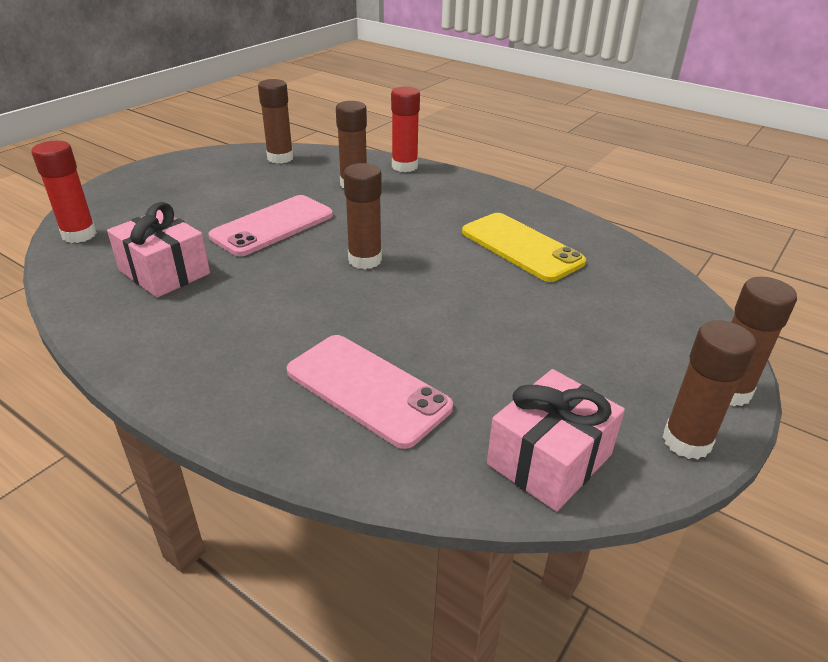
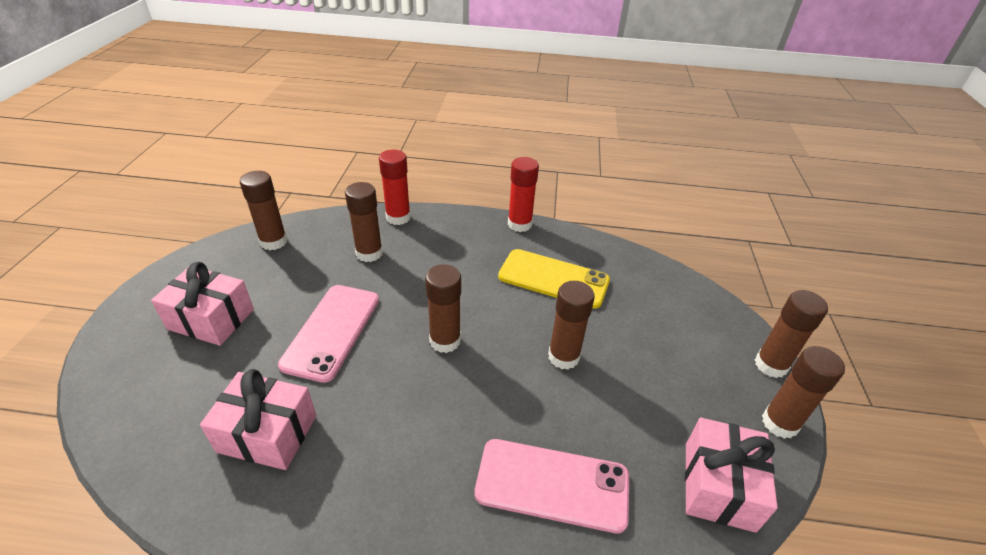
camera: 30 degrees left, 5 degrees up
(79, 235) = (128, 423): red glue stick -> red glue stick (519, 224)
(188, 193) = (211, 319): none -> pink gift
(472, 306) = (563, 357): none -> brown glue stick

